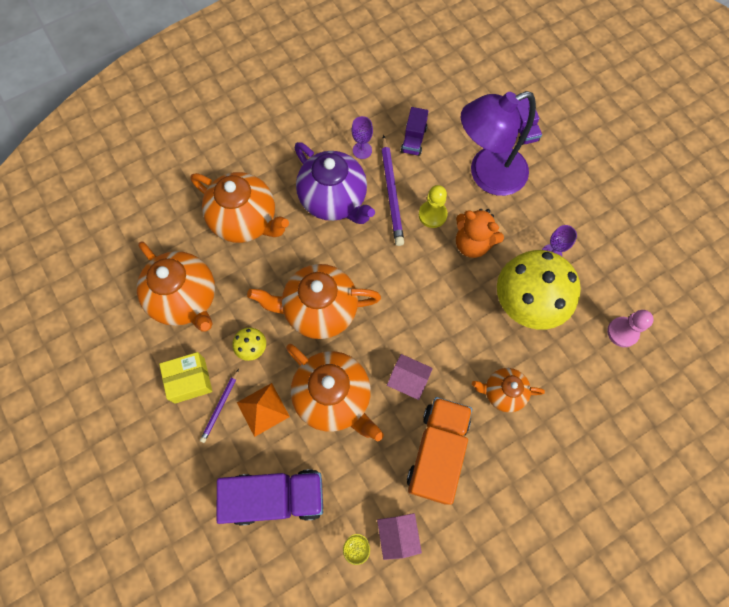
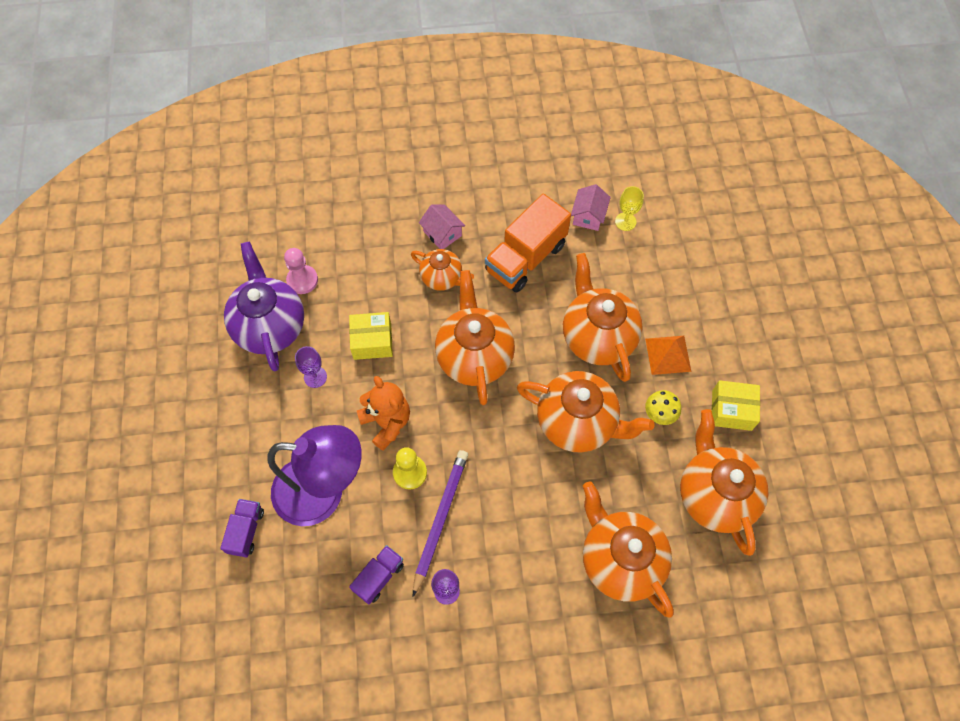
camera: 155 degrees left, 5 degrees down
(220, 407) = (708, 374): purple pencil -> none
(276, 497) = (680, 281): purple truck -> none
(334, 200) = (509, 539): purple teapot -> purple teapot (270, 326)
(408, 380) = (521, 323): pink house -> pink house (442, 233)
(433, 330) = (474, 356): none -> orange teapot
(526, 304) = (372, 341): yellow mushroom -> yellow box

